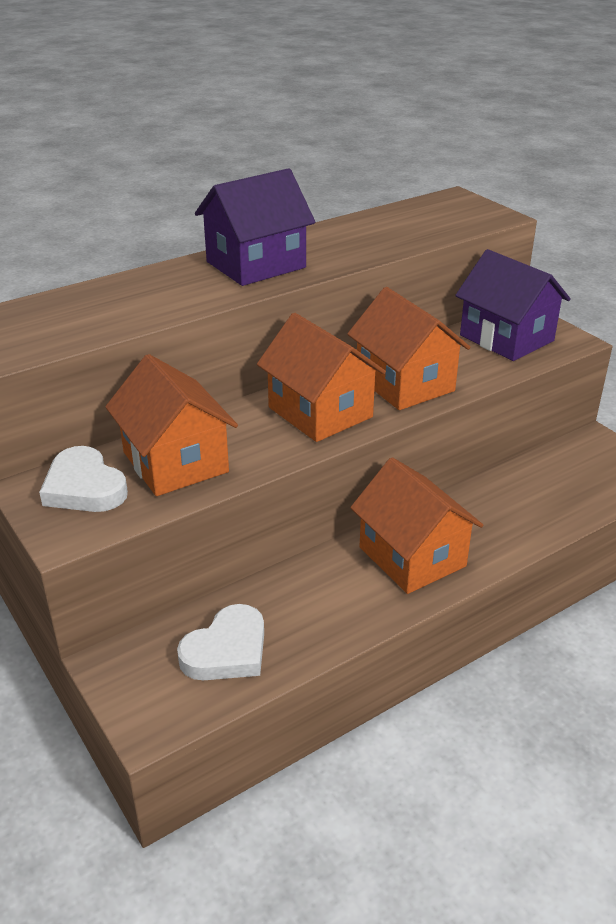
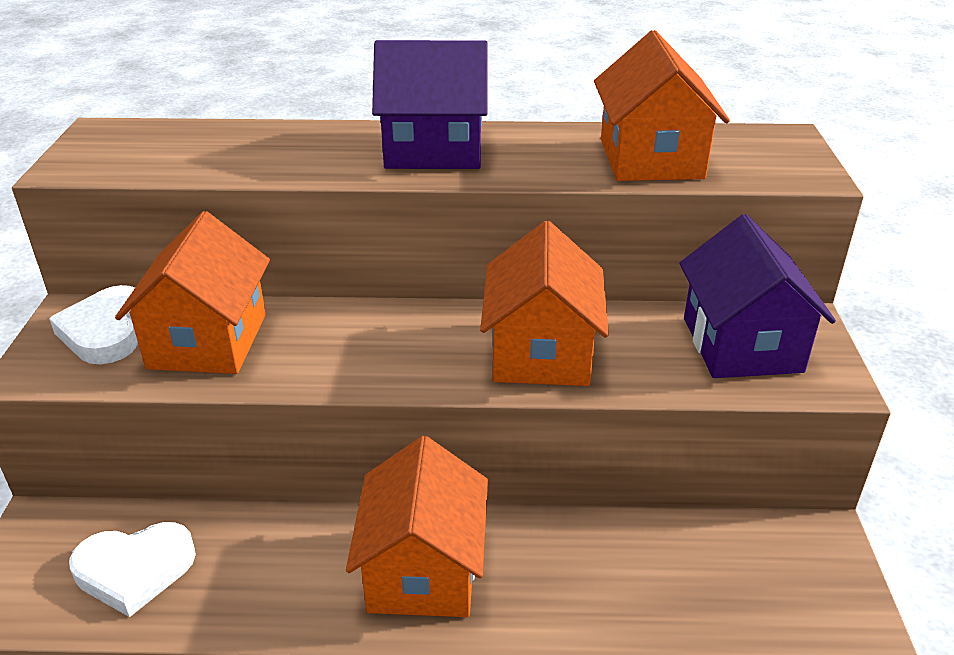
camera: 35 degrees right, 0 degrees up
(320, 412) = (408, 347): orange house -> orange house (651, 159)

